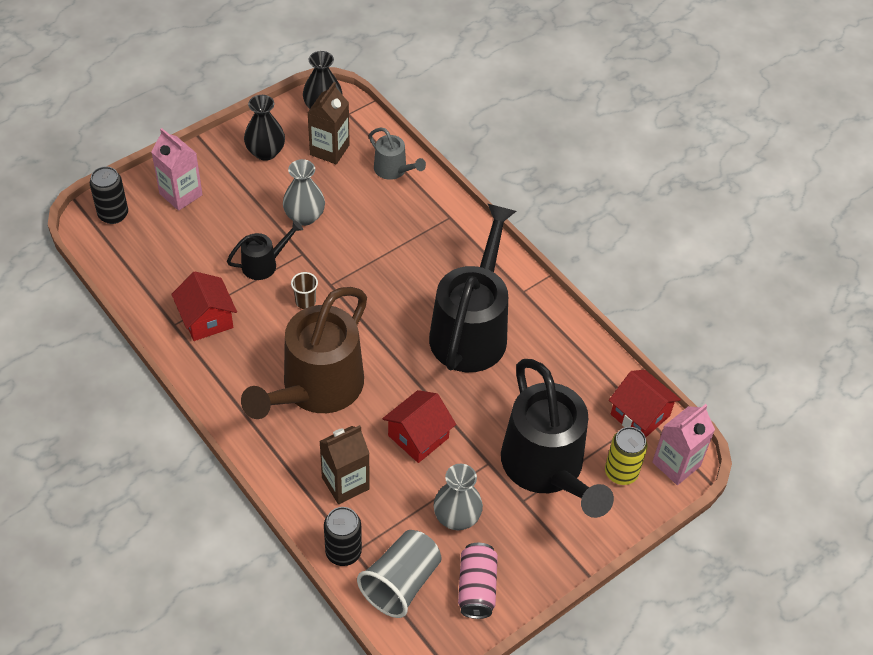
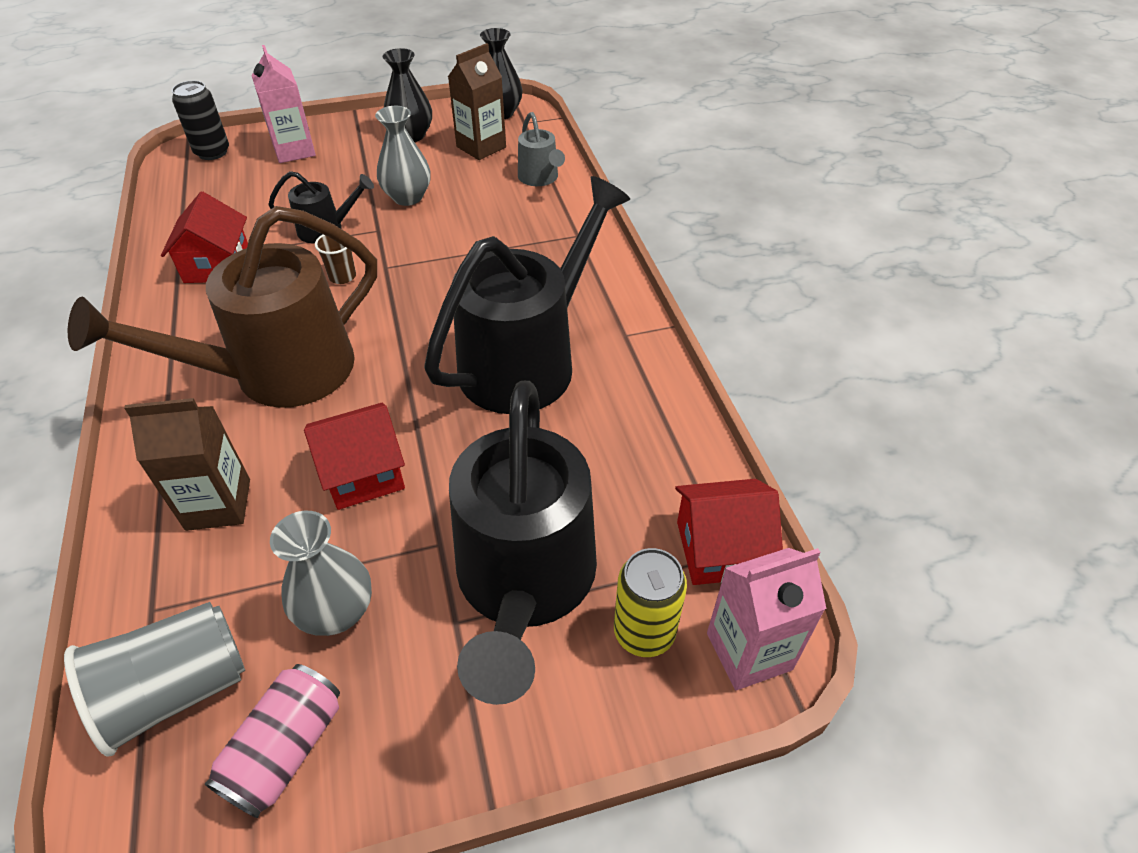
camera: 25 degrees right, 5 degrees down
(343, 552) = (135, 605): black can -> none
(640, 415) = (719, 549): red house -> red house turned 75 degrees counterclockwise

